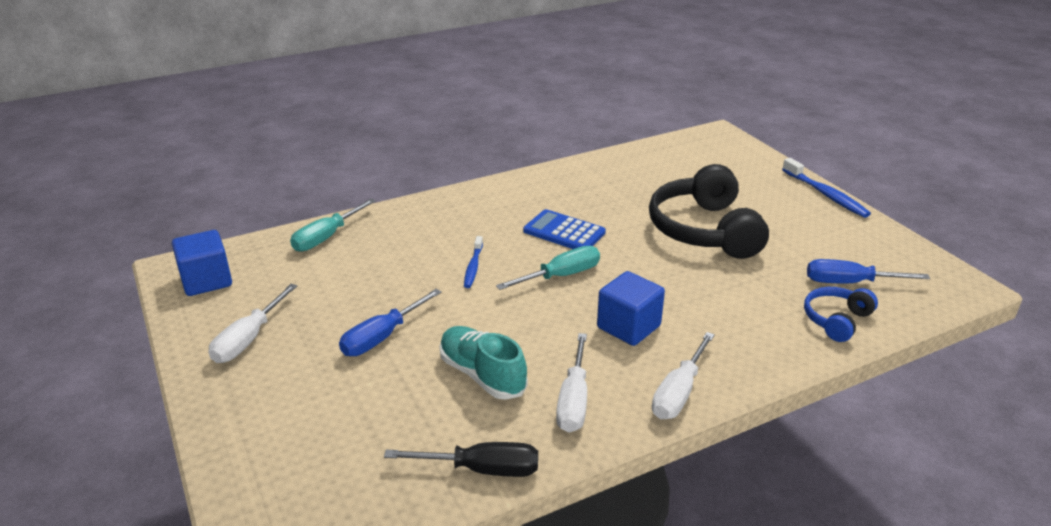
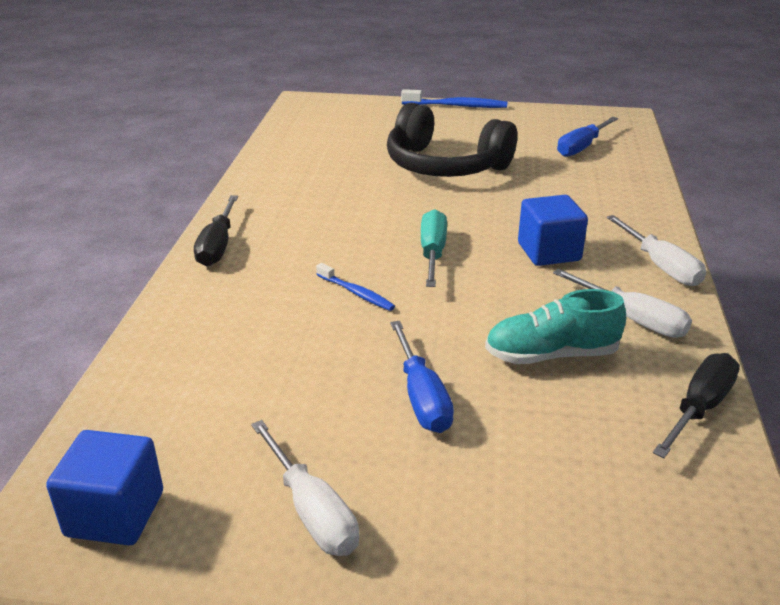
camera: 55 degrees left, 0 degrees up
(326, 237) = (156, 371): turquoise screwdriver -> none
(470, 196) = (217, 246): none -> black screwdriver
(564, 232) = (360, 224): blue calculator -> none
(836, 320) = (623, 171): blue headphones -> none

